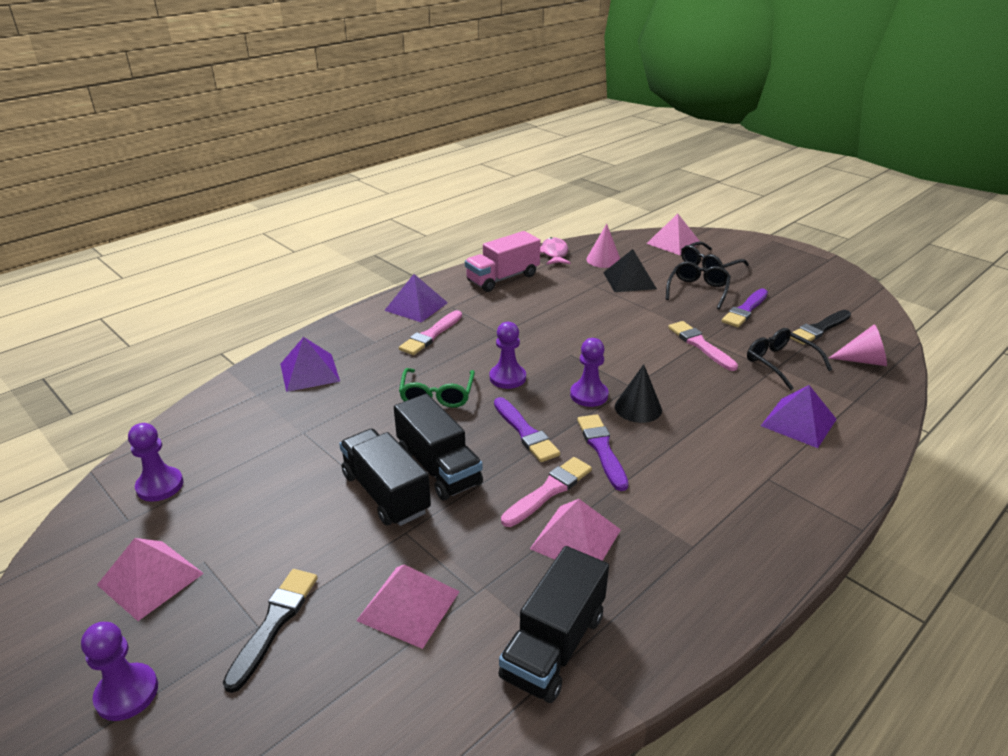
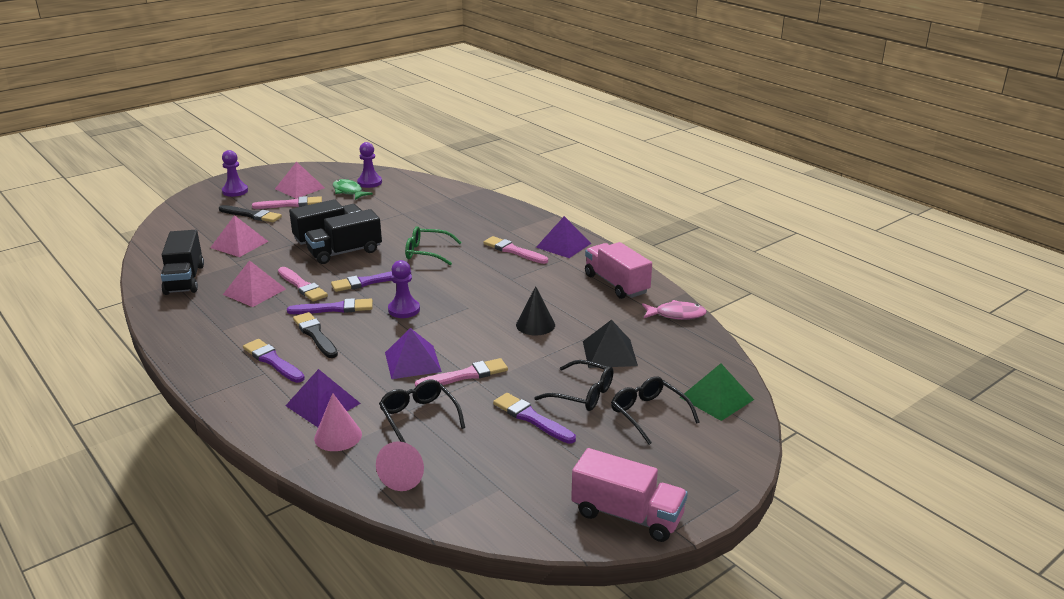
camera: 95 degrees right, 5 degrees down
(194, 505) = (348, 191): none -> green fish
(232, 573) = (291, 204): none -> pink brush
(309, 372) = (471, 211): purple pyramid -> purple pyramid (412, 362)
(507, 378) = (440, 278): purple pawn -> none
(553, 646) = (184, 279): black truck -> black truck turned 135 degrees counterclockwise
(603, 260) = (662, 343): pink cone -> pink cone (338, 436)
(638, 408) = (377, 329): black cone -> black cone (535, 325)
(673, 243) = (716, 398): pink pyramid -> green pyramid
(741, 477) = (272, 361): none -> purple brush
(780, 363) = (419, 417): black glasses -> black glasses turned 90 degrees counterclockwise
(819, 329) = (479, 462): black brush -> black brush (315, 335)
(829, 273) = (627, 515): none -> pink truck

